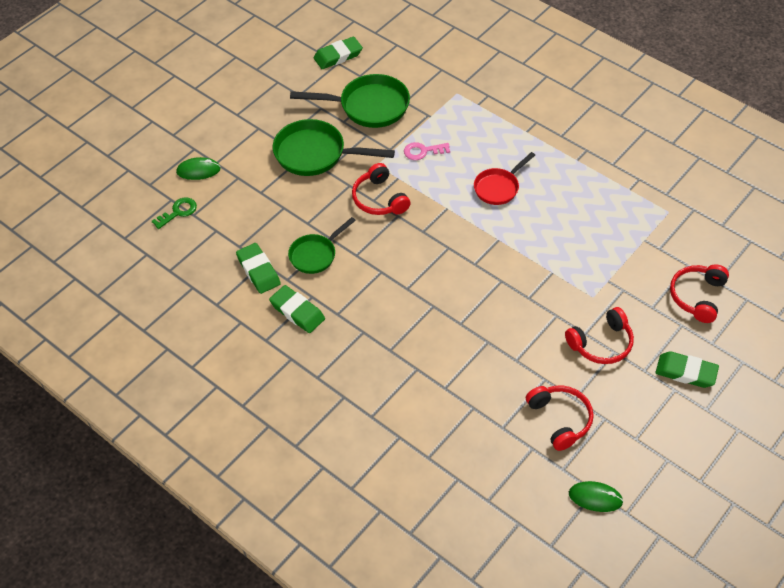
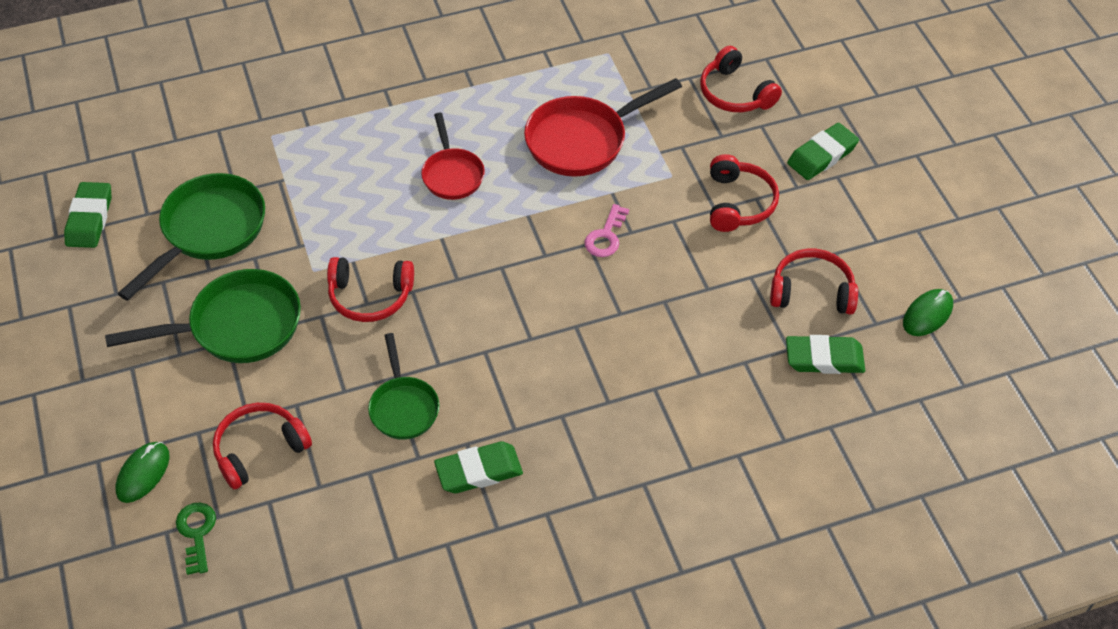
camera: 60 degrees left, 0 degrees up
(245, 208) = (259, 449): none -> red headphones
(258, 271) = (378, 483): green eraser -> green eraser (824, 358)
(315, 154) = (237, 326): green pan -> green pan turned 150 degrees counterclockwise
(423, 151) = (333, 215): pink key -> pink key (606, 236)
(581, 236) = (583, 140): none -> red pan

